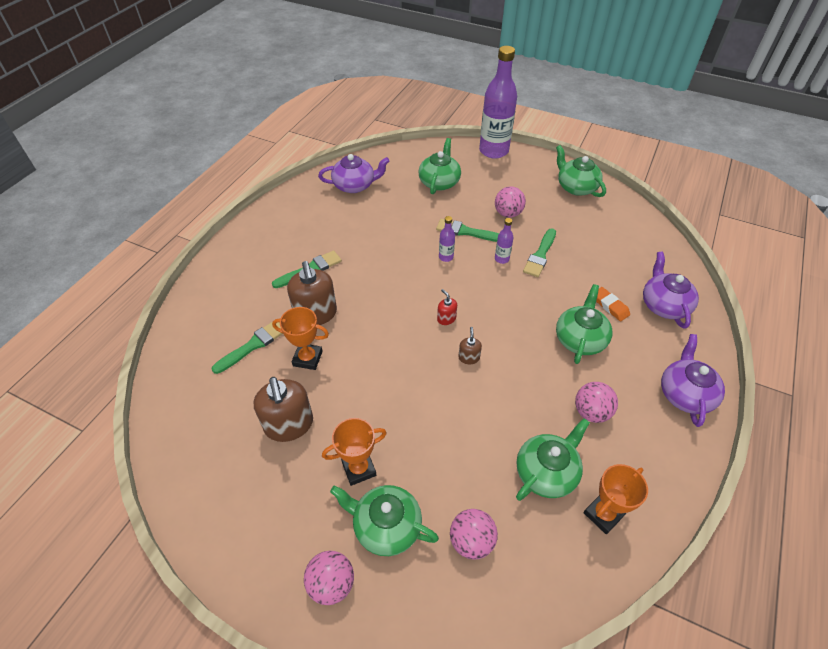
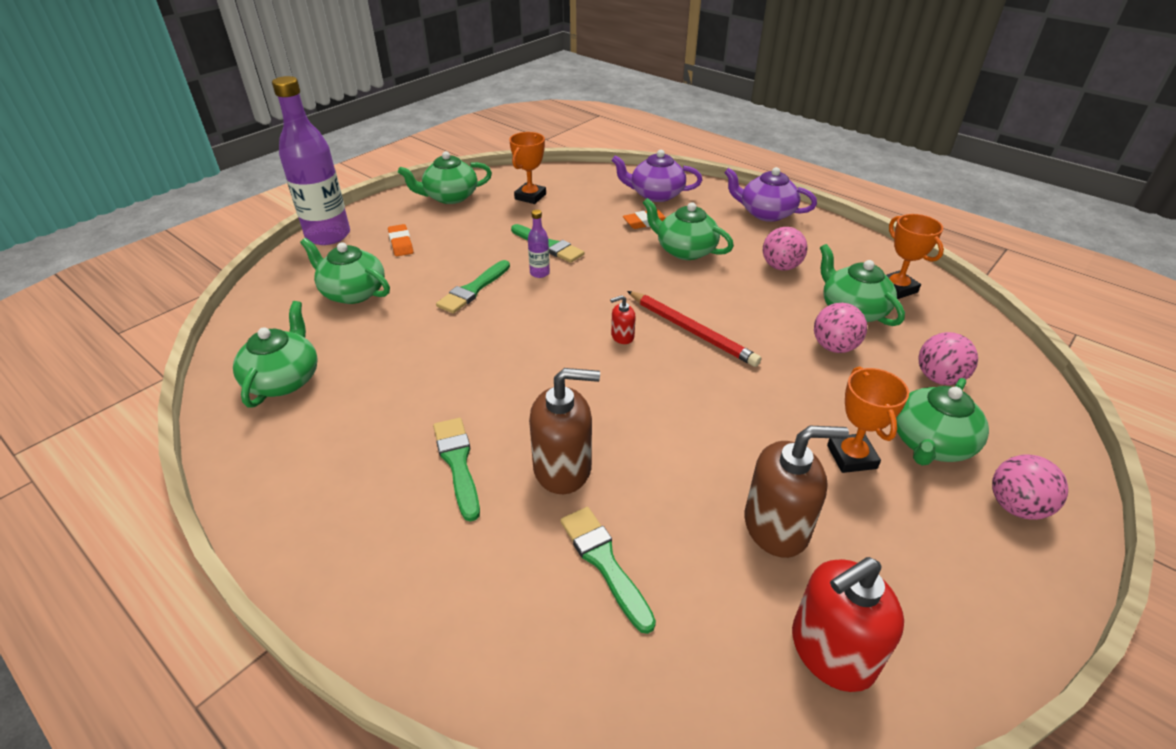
camera: 75 degrees left, 10 degrees down
(206, 456) = (831, 651): none -> red soap dispenser
(307, 358) = (653, 489): orange trophy -> orange trophy (530, 197)
(355, 185) = (284, 380): purple teapot -> green teapot
(446, 257) = (511, 316): purple bottle -> none
(469, 357) = (691, 331): brown soap dispenser -> red pencil
(502, 184) = (401, 243): none -> orange eraser
(508, 213) = (461, 251): pink ball -> pink ball (834, 347)

